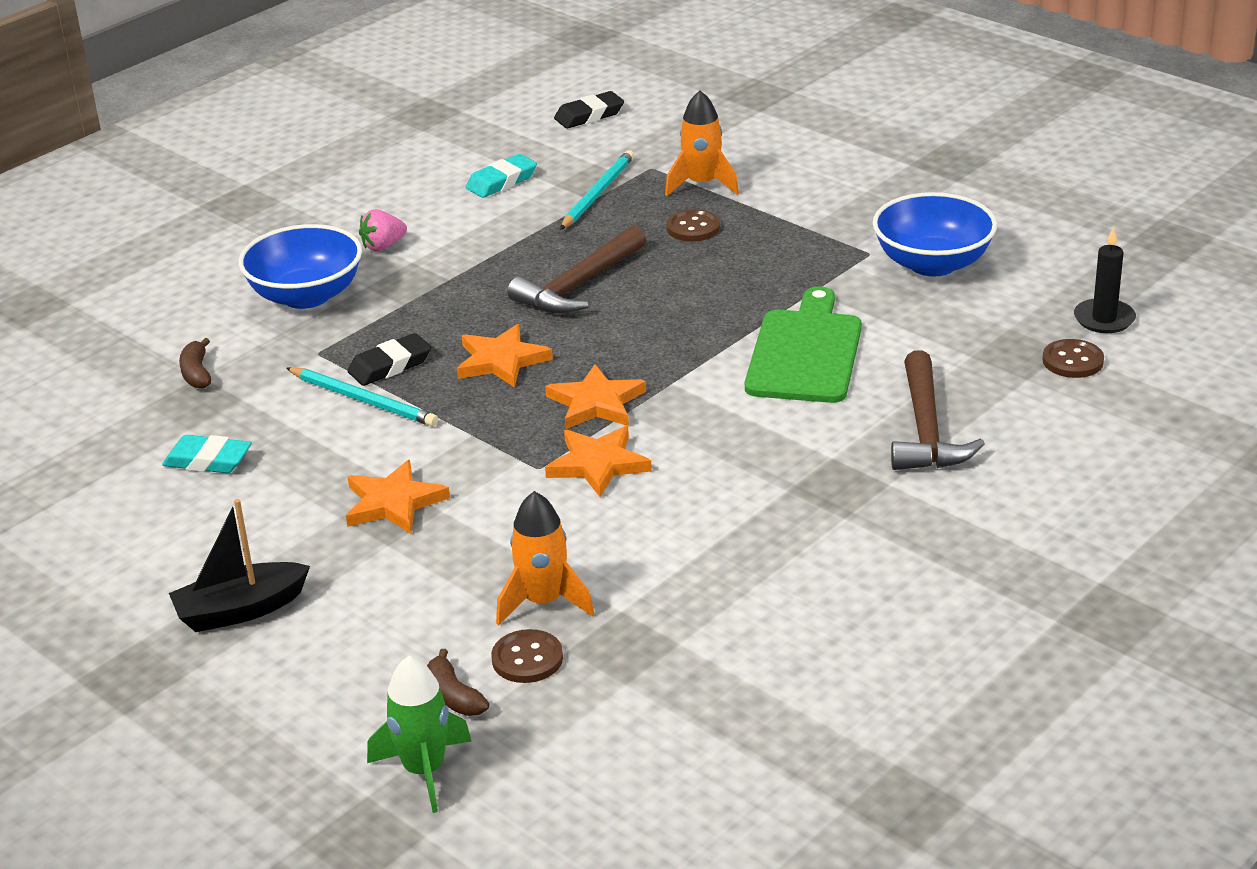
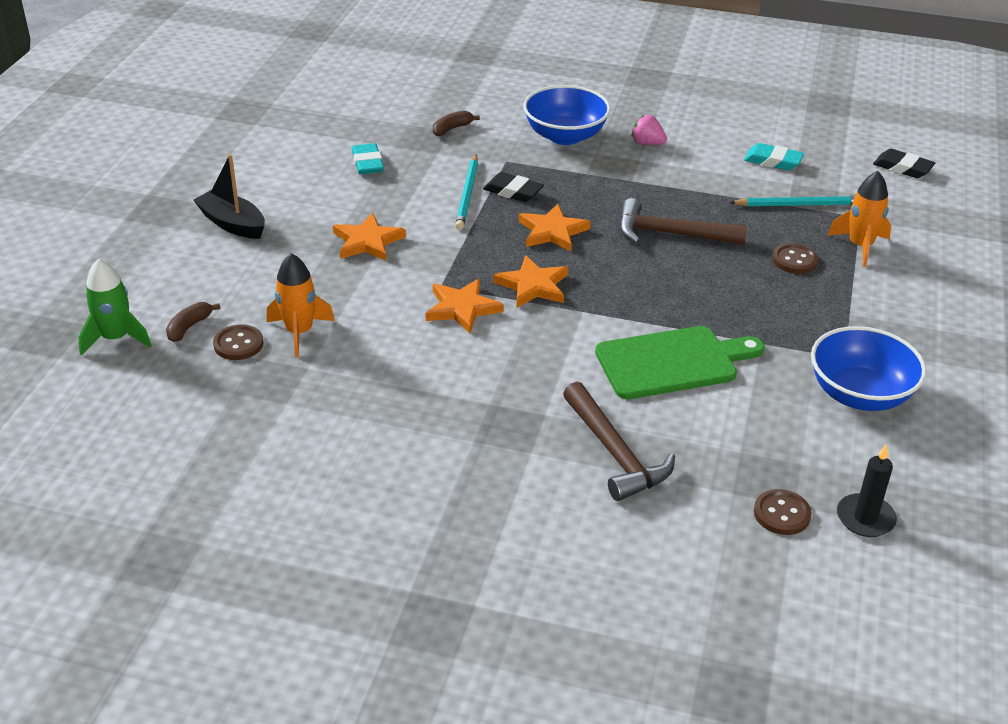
camera: 60 degrees right, 5 degrees up
(926, 430) = (615, 453): brown hammer -> brown hammer turned 90 degrees counterclockwise

